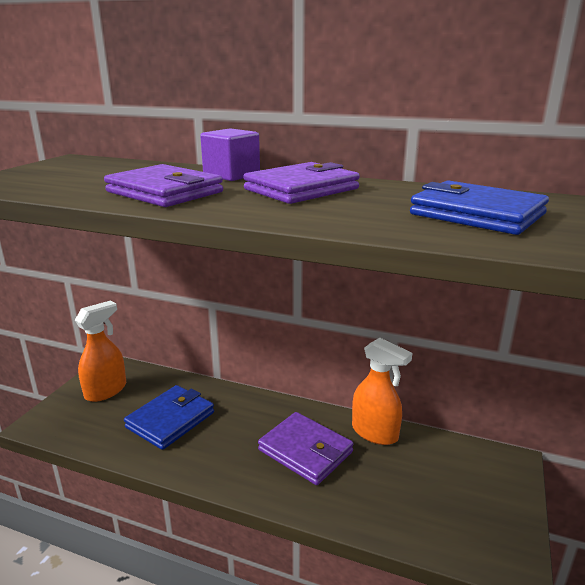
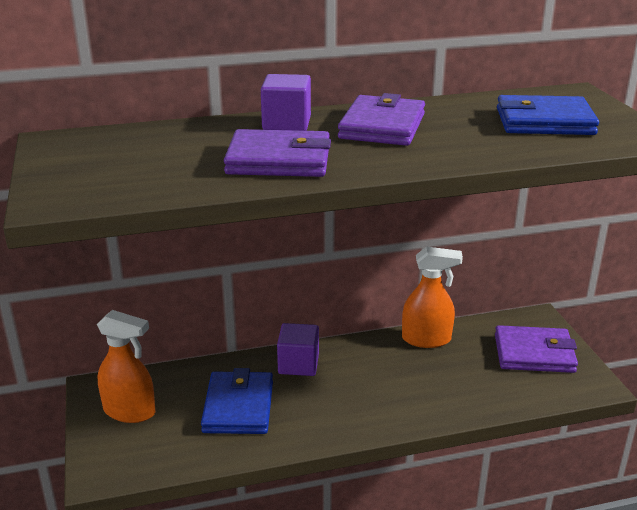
camera: 35 degrees left, 5 degrees up
(106, 391) = (130, 411): orange spray bottle -> orange spray bottle turned 105 degrees clockwise
(249, 407) = (298, 364): none -> purple cube
(305, 451) = (389, 377): purple wallet -> purple wallet (534, 353)

